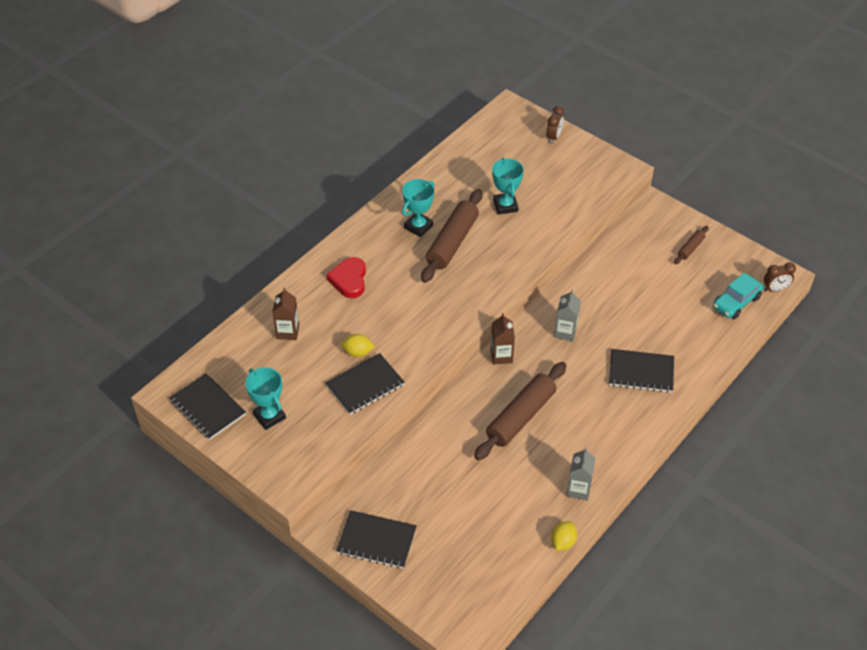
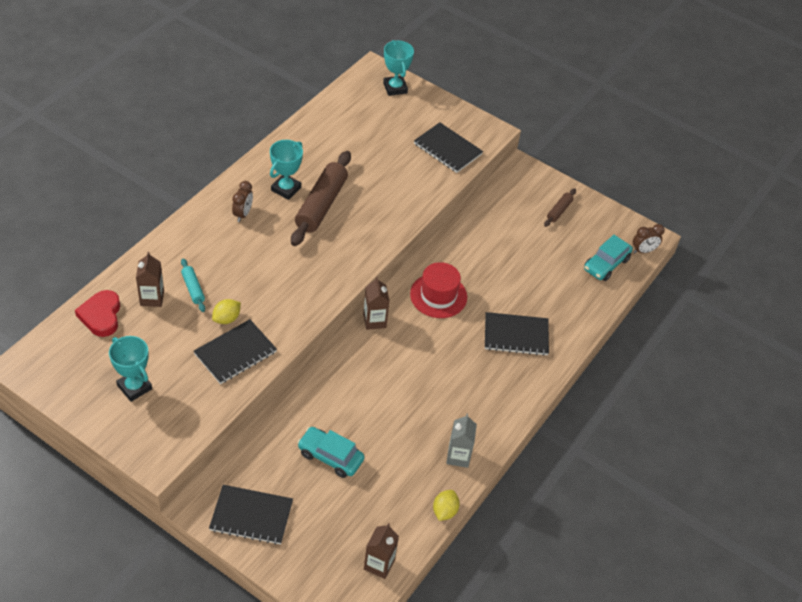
camera: 10 degrees left, 0 degrees up
(208, 408) = (67, 379): black notebook -> black notebook (447, 149)
(326, 323) = (193, 288): none -> turquoise rolling pin
(349, 280) = (215, 244): red heart -> red heart (101, 316)
(358, 352) = (227, 319): yellow lemon -> yellow lemon turned 45 degrees counterclockwise
(454, 486) = (330, 456): none -> turquoise car
(497, 590) = (379, 564): none -> brown carton
(505, 206) = (374, 168): turquoise trophy -> turquoise trophy (395, 88)
(520, 417) = (396, 383): brown rolling pin -> none
(553, 137) = (420, 99): brown clock -> brown clock (243, 214)
(565, 332) = (438, 295): grey carton -> red hat

